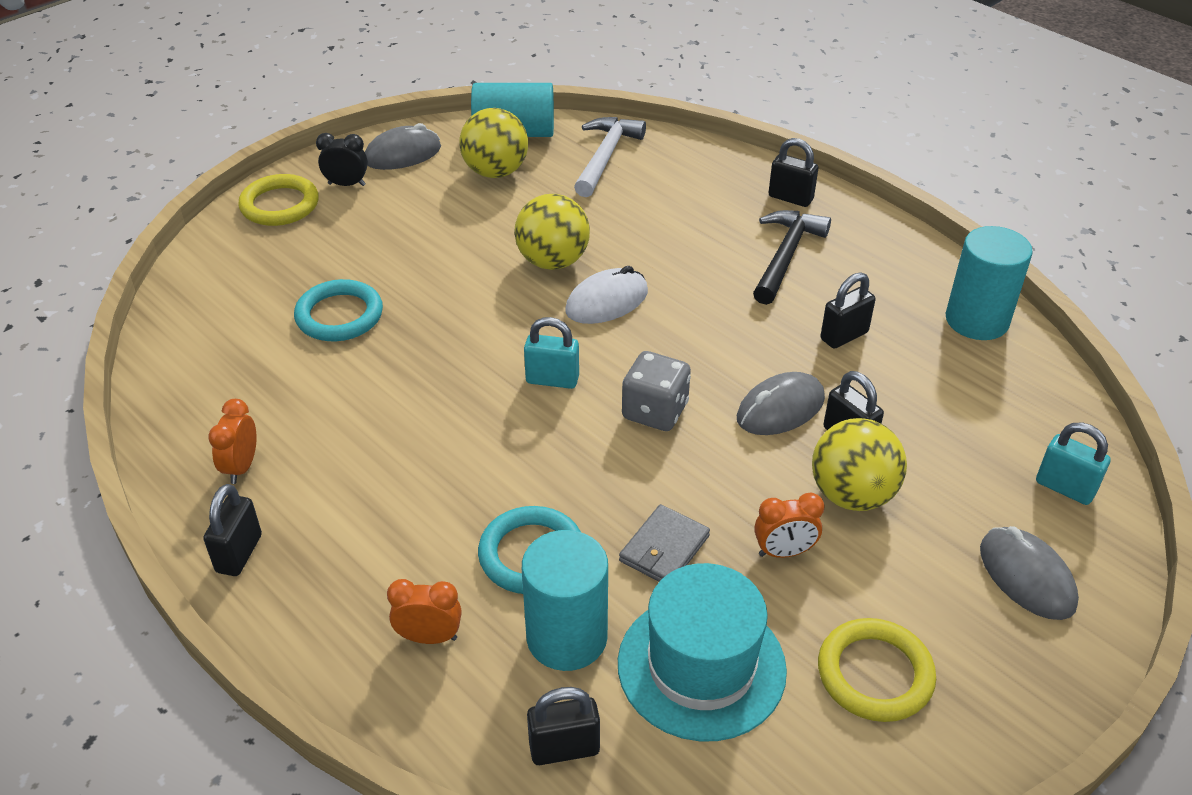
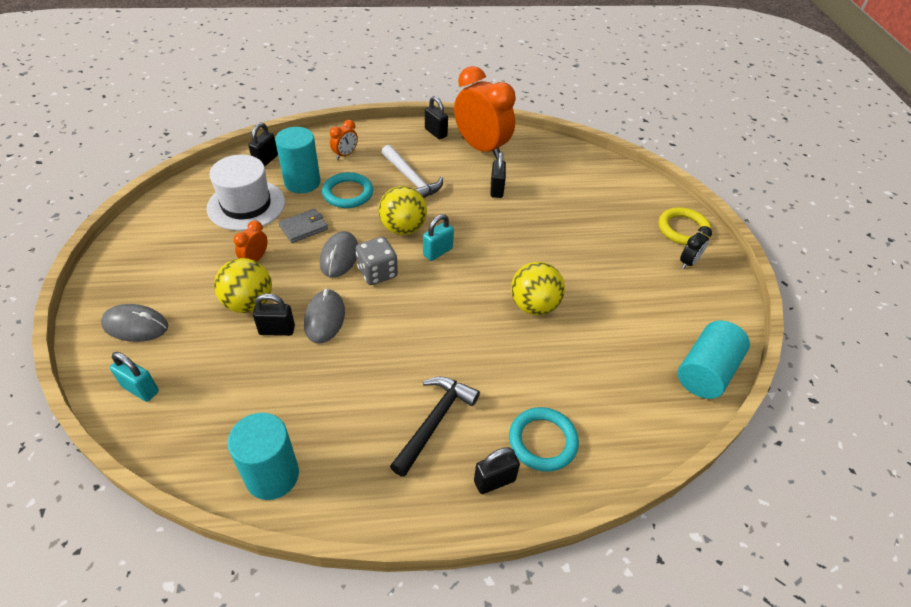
camera: 125 degrees right, 5 degrees up
(241, 467) = (481, 148): orange clock -> orange clock, size x2.27
(339, 315) = (558, 209): turquoise ring -> turquoise ring (542, 441)
(402, 154) = (710, 301): grey mouse -> grey mouse (339, 257)
(495, 172) = (656, 333): yellow ball -> yellow ball (403, 228)
(606, 157) = (635, 404): white hammer -> white hammer (411, 179)
(607, 302) = (476, 306): white mouse -> none
(664, 548) = (303, 227): grey wallet -> grey wallet turned 75 degrees clockwise
(701, 666) = (246, 205): turquoise hat -> white hat
(786, 256) = (434, 421): black hammer -> black hammer turned 120 degrees counterclockwise
(844, 336) = (339, 390): black padlock -> black padlock (496, 189)
(875, 674) = (178, 244): yellow ring -> none
(1065, 488) = (140, 389): turquoise padlock -> turquoise padlock turned 45 degrees clockwise

